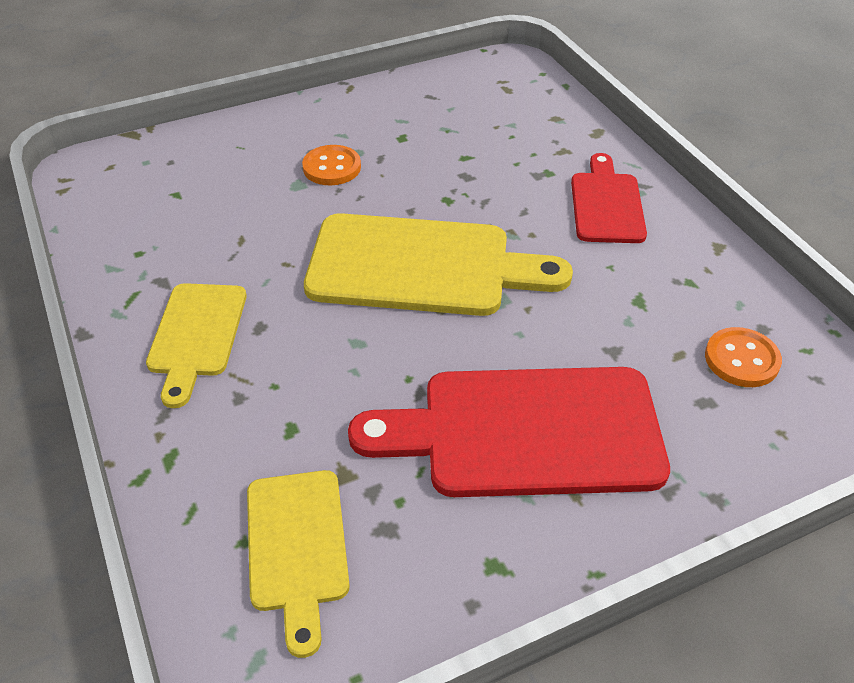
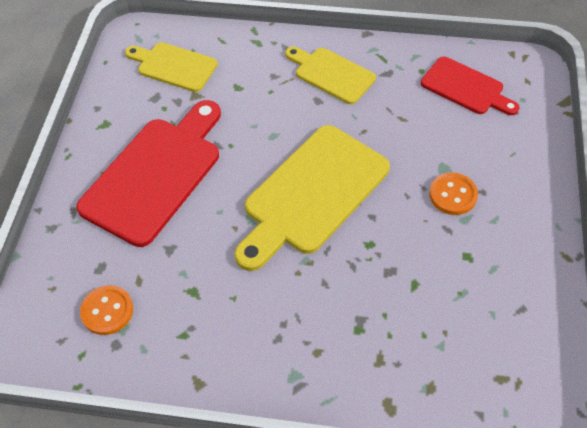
camera: 125 degrees right, 10 degrees up
(606, 204) = (295, 343): red cutting board -> red cutting board (465, 88)

